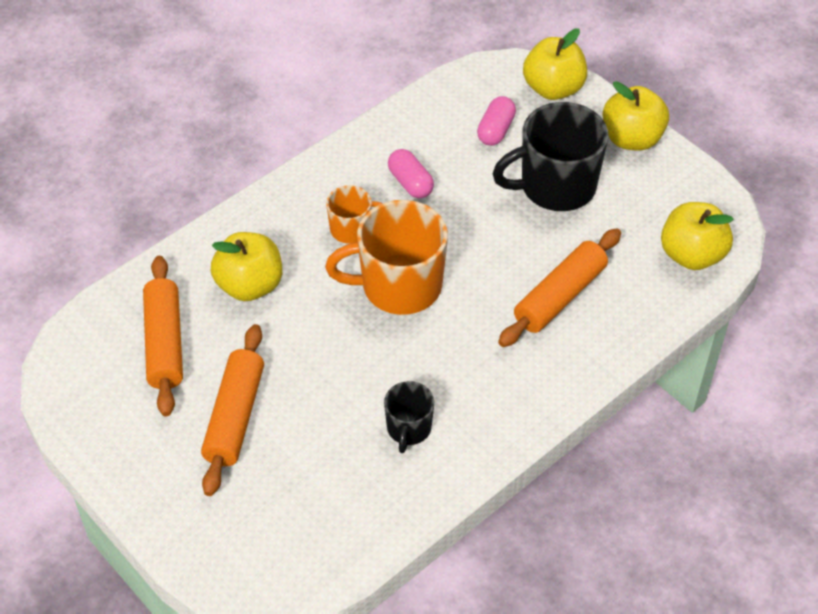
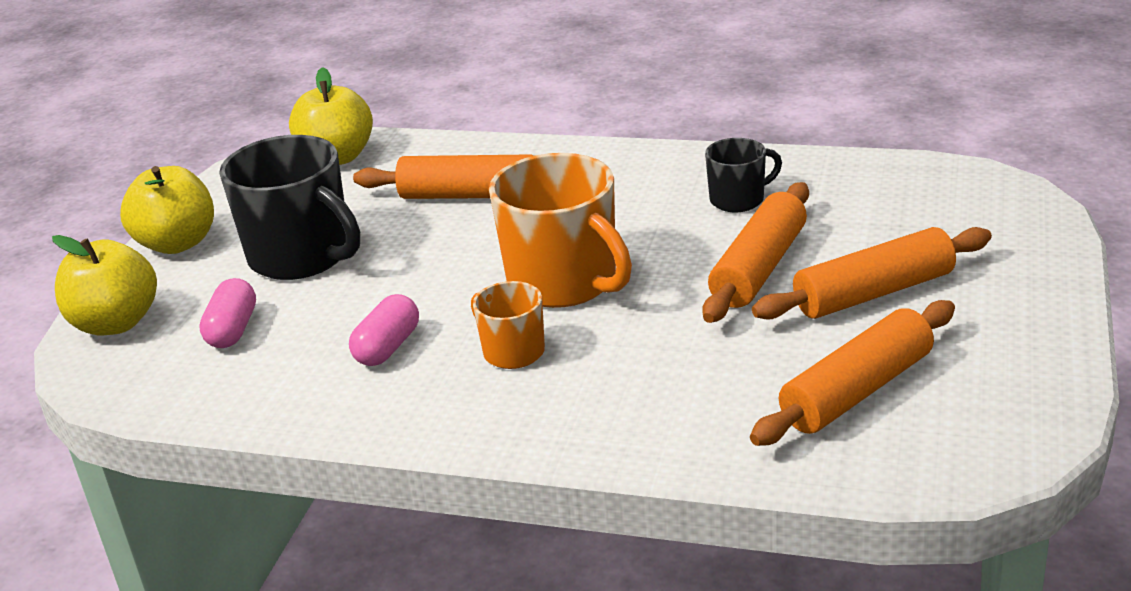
camera: 120 degrees left, 20 degrees down
(250, 285) = (690, 378): yellow apple -> none
(317, 383) = (759, 268): none -> orange rolling pin
(496, 130) = (232, 330): pink capsule -> pink capsule turned 75 degrees counterclockwise

